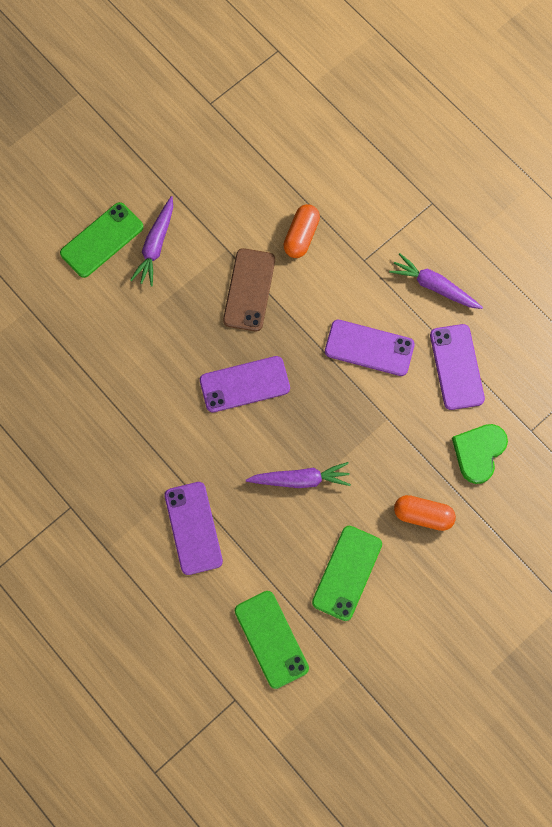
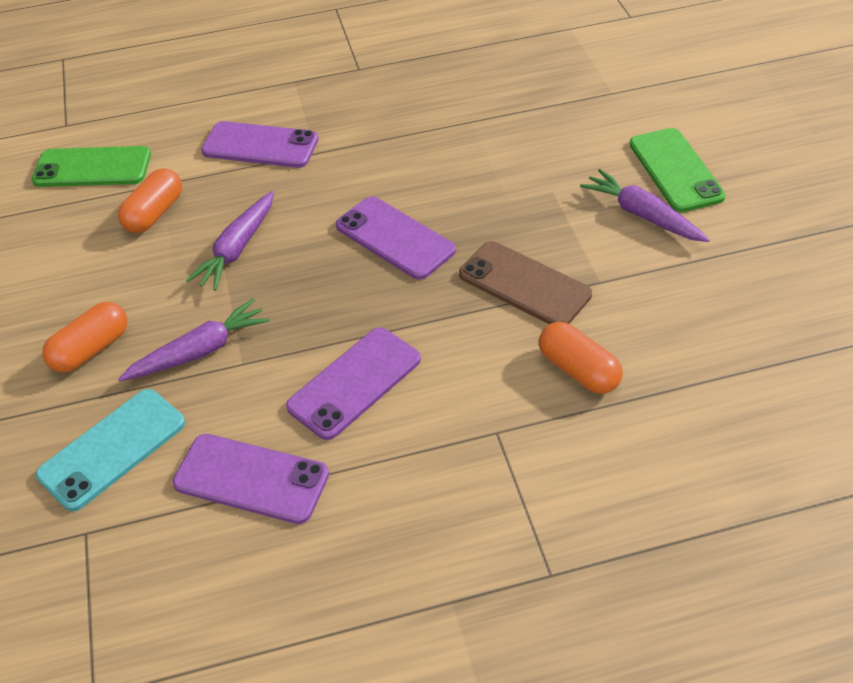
camera: 120 degrees right, 25 degrees down
(244, 384) = (395, 238): purple phone -> purple phone turned 60 degrees counterclockwise
(295, 558) = (155, 213): none -> orange capsule
(347, 573) = (96, 251): green phone -> none
(434, 286) = (397, 508): purple carrot -> purple carrot (200, 351)
(479, 452) = (112, 449): green heart -> turquoise phone

